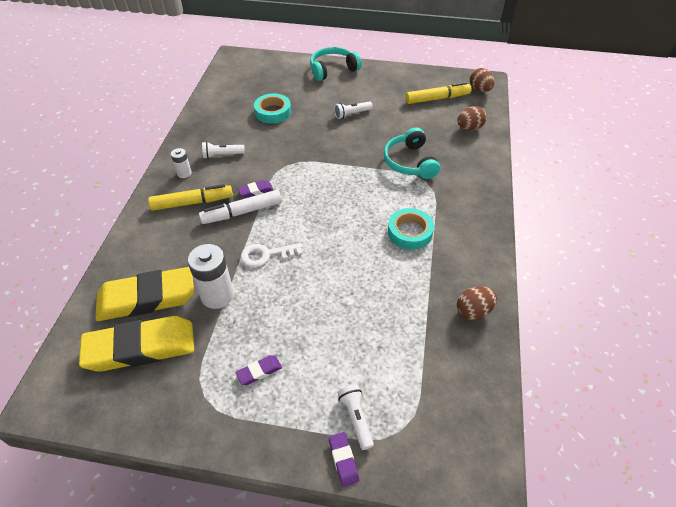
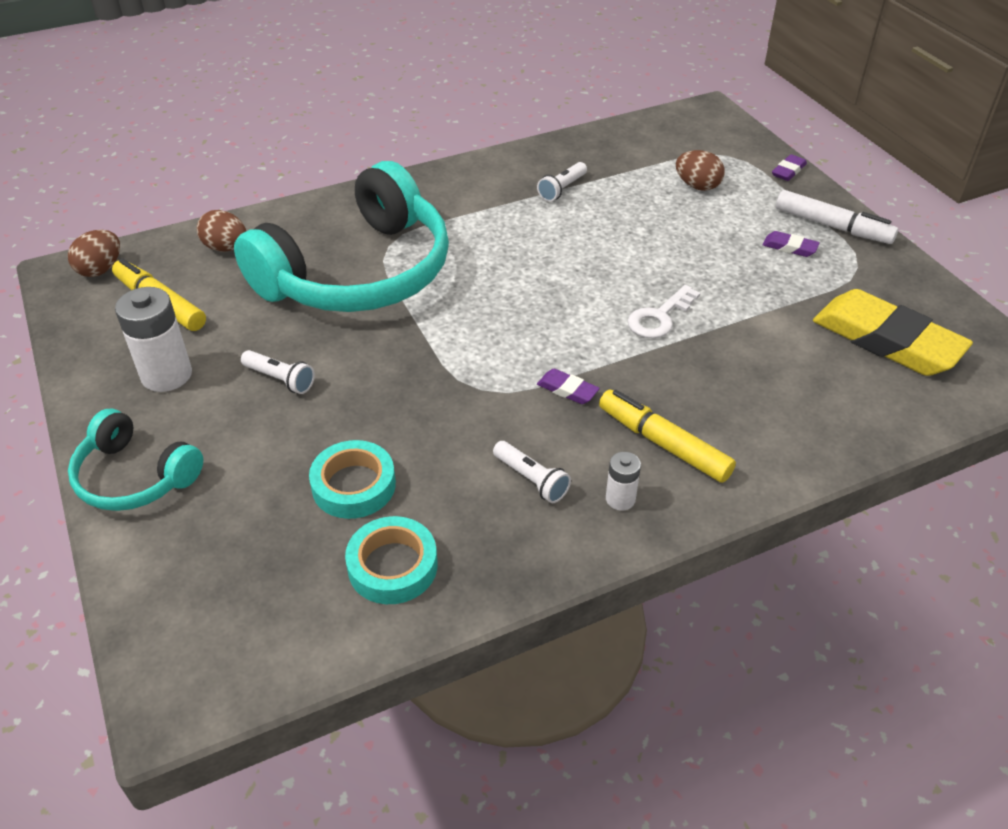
camera: 125 degrees left, 5 degrees down
(147, 298) = (838, 378): yellow eraser -> none
(217, 295) = (758, 323): white battery -> white battery (166, 375)
(242, 212) = (621, 379): white marker -> white marker (832, 226)
(266, 255) = (659, 317): white key -> white key turned 90 degrees clockwise
(356, 418) = (749, 178): white flashlight -> white flashlight (562, 189)
(410, 162) = (358, 273): turquoise headphones -> turquoise headphones, size x1.99
(410, 232) = (495, 226): turquoise tape -> turquoise tape (392, 566)
(473, 311) = (559, 156): brown egg -> brown egg (697, 186)

